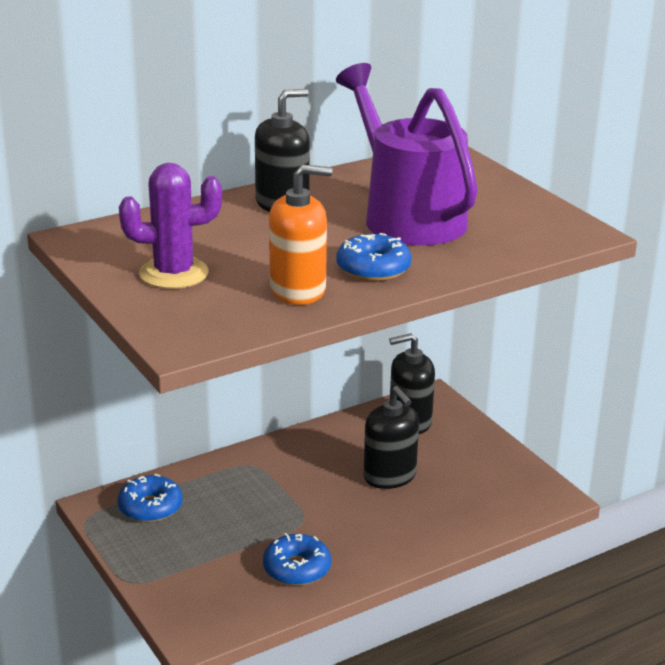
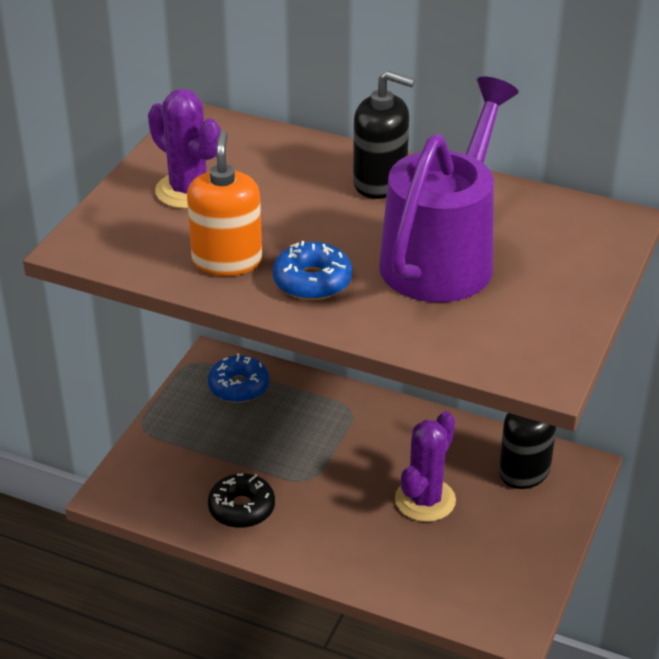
camera: 55 degrees right, 10 degrees up
(296, 568) = (241, 508): blue donut -> black donut
(298, 290) = (227, 260): orange soap dispenser -> orange soap dispenser turned 135 degrees counterclockwise
(390, 476) = (425, 500): black soap dispenser -> purple cactus

